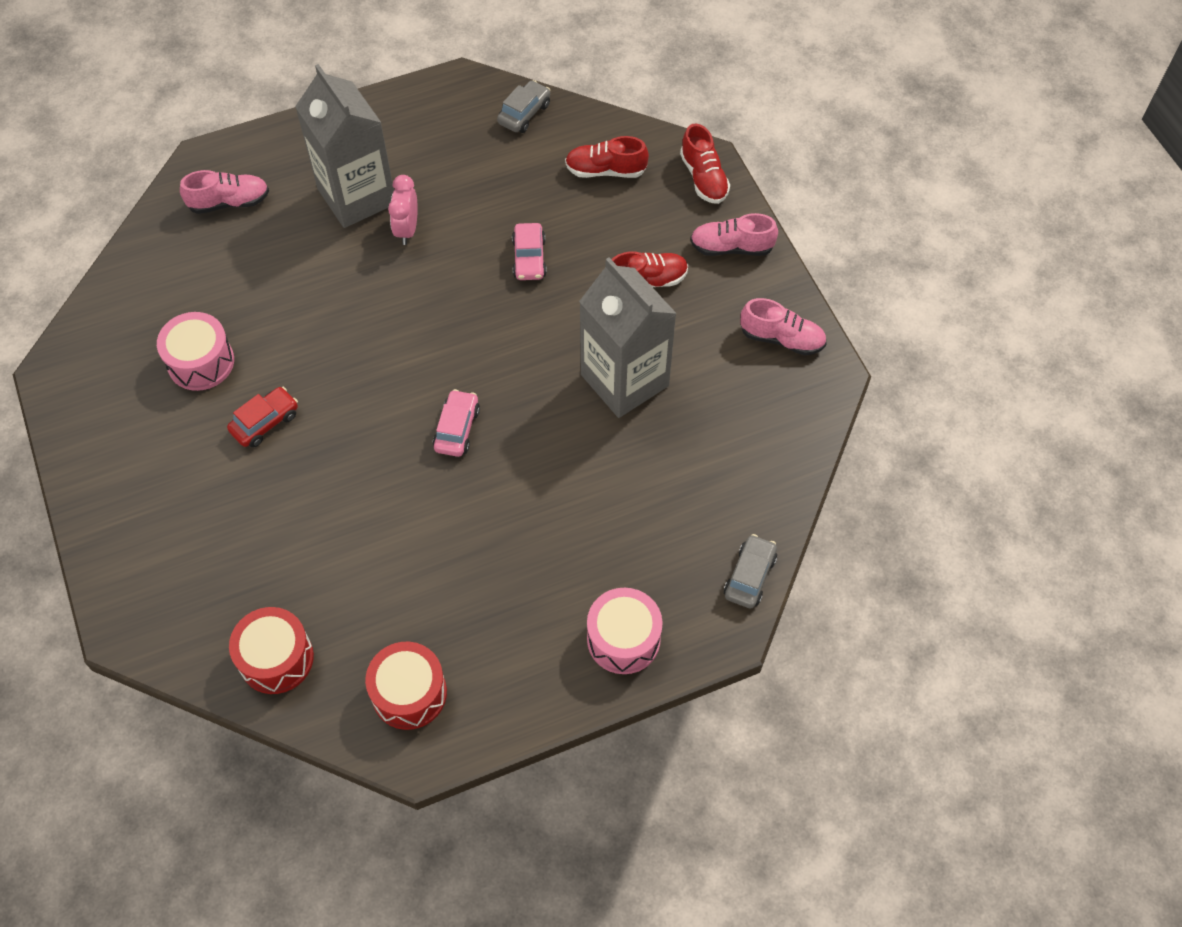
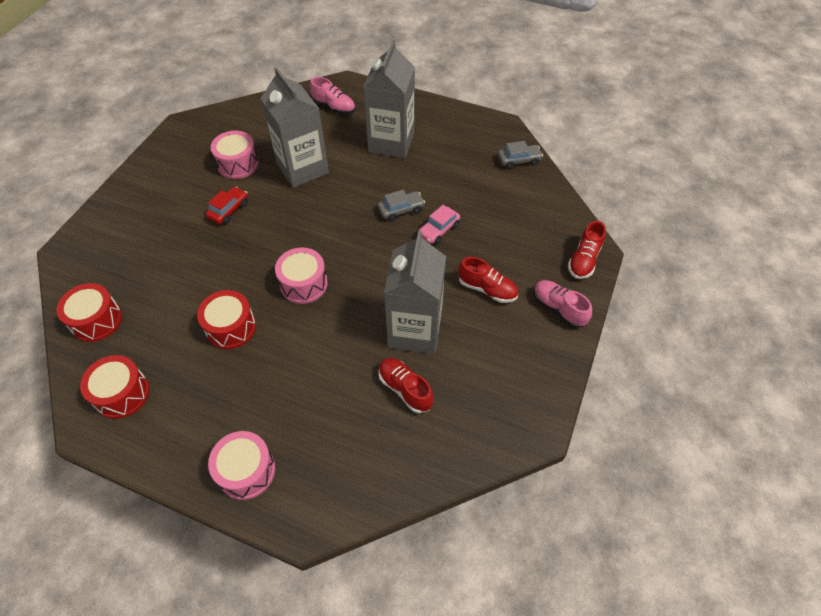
camera: 45 degrees right, 5 degrees down
(265, 422) = (229, 210): red car -> red car turned 60 degrees counterclockwise
(289, 306) = (302, 168): none -> grey carton
(407, 229) = (396, 173): pink clock -> none
(437, 535) = (231, 327): none -> red drum
(457, 429) = (304, 284): pink car -> pink drum
(605, 170) = (531, 217): red shoe -> red shoe (405, 389)
(749, 576) = (353, 505): grey car -> grey car (401, 210)
(781, 339) = (531, 383): pink shoe -> none

